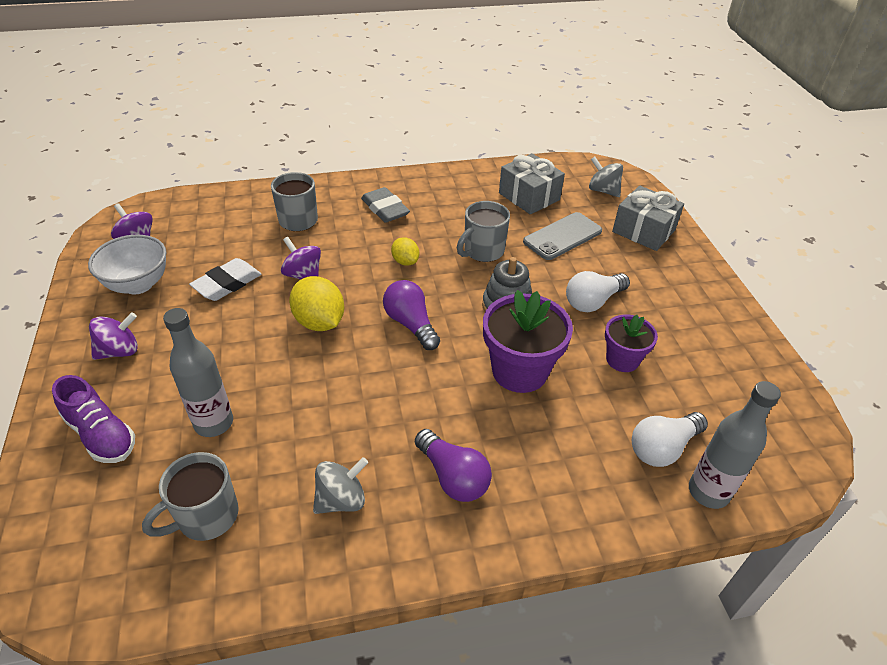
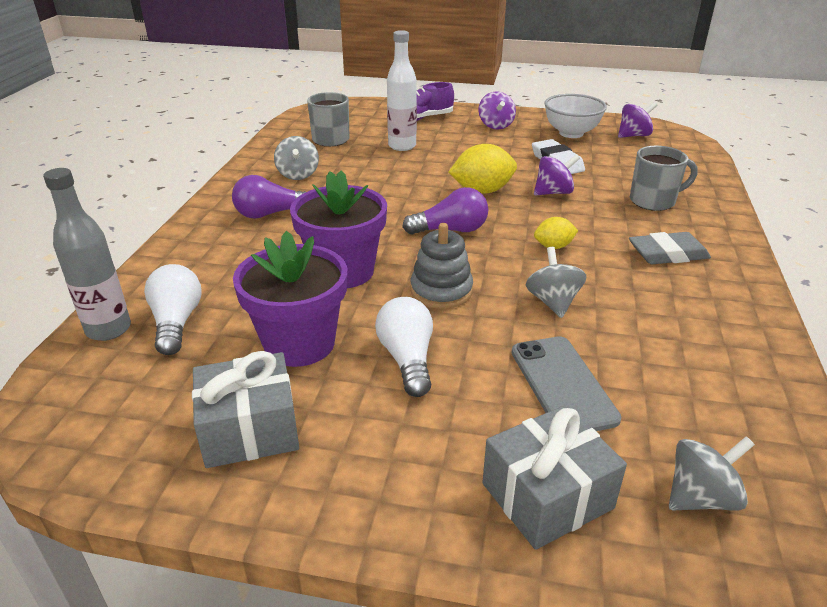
camera: 115 degrees right, 10 degrees down
(214, 423) = (402, 146): grey bottle -> white bottle
(482, 251) = (553, 302): grey mug -> grey spinning top
(529, 196) = (687, 386): grey gift -> grey gift (250, 429)
(622, 360) = (299, 343): purple flower pot -> purple flower pot, size x1.66

